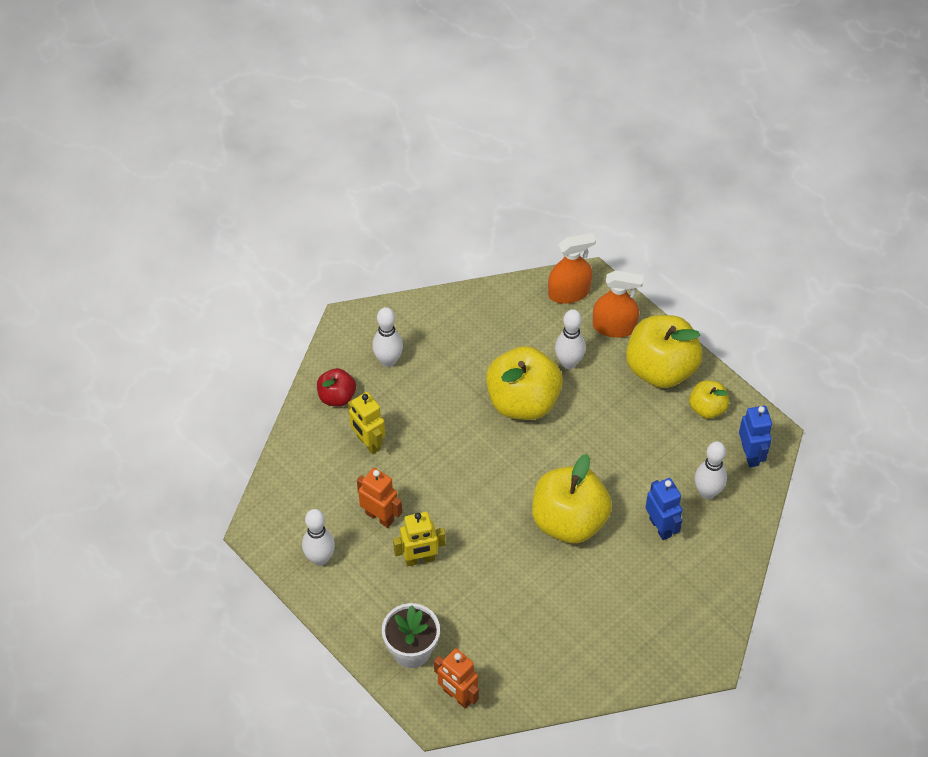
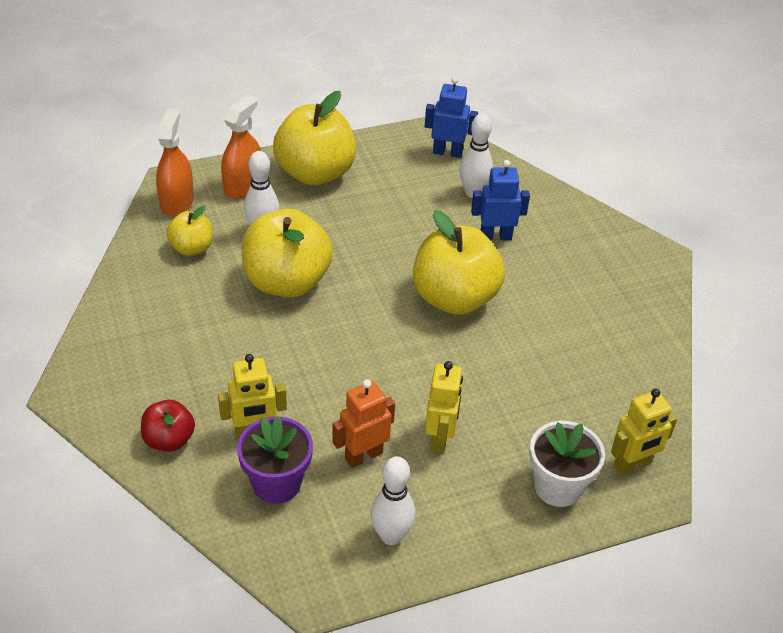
camera: 70 degrees left, 10 degrees down
(331, 474) = (277, 483): none -> purple flower pot
(388, 361) = (153, 374): white bowling pin -> none
(457, 696) = (632, 464): orange robot -> yellow robot
(707, 408) = (380, 160): yellow apple -> yellow apple (191, 248)

